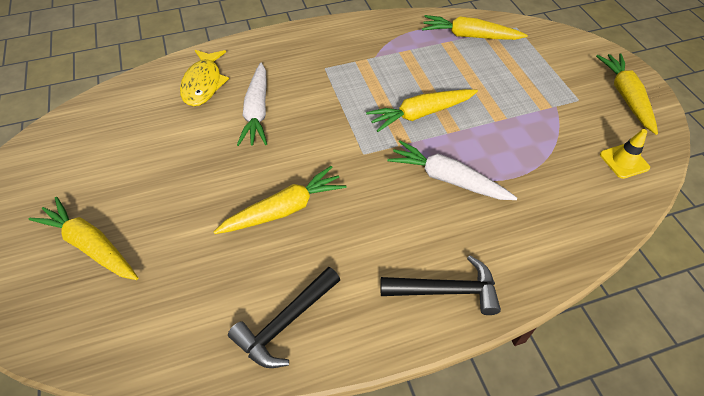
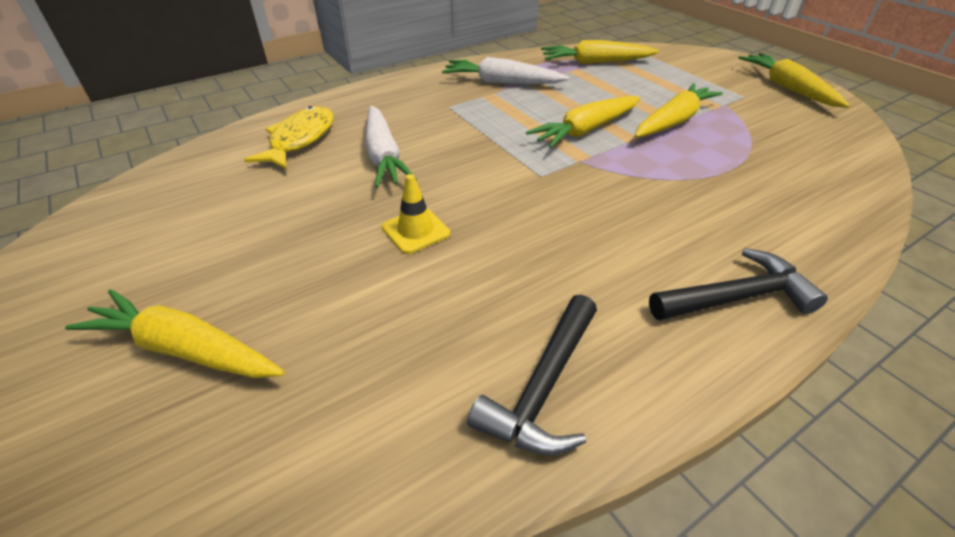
camera: 15 degrees left, 10 degrees down
(203, 83) = (300, 139): yellow fish -> yellow fish turned 150 degrees counterclockwise
(284, 209) = (469, 249): yellow carrot -> yellow carrot (673, 121)
(447, 179) = (657, 183): white carrot -> white carrot (502, 82)
(624, 161) = (831, 138): yellow traffic cone -> yellow traffic cone (415, 230)

